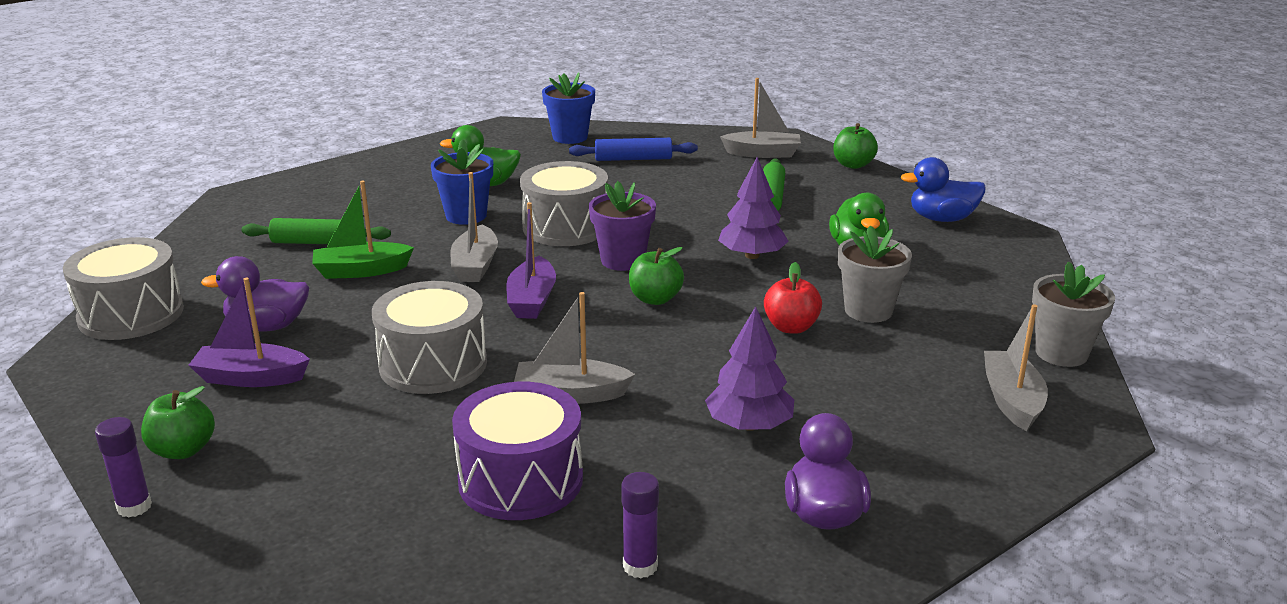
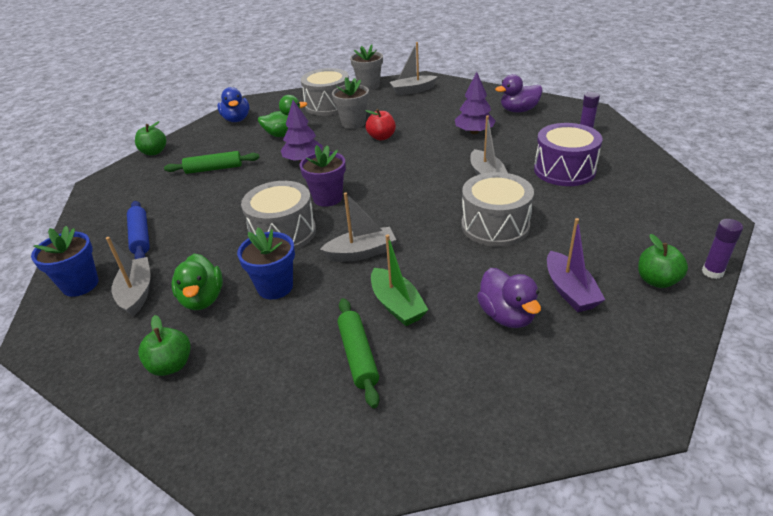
camera: 105 degrees left, 10 degrees up
(131, 314) = (551, 414): grey drum -> grey drum (328, 105)
(532, 300) = (397, 215): purple boat -> none
(655, 299) = (372, 177): green apple -> green apple (171, 365)
(762, 153) = (131, 185): grey boat -> grey boat (137, 293)

